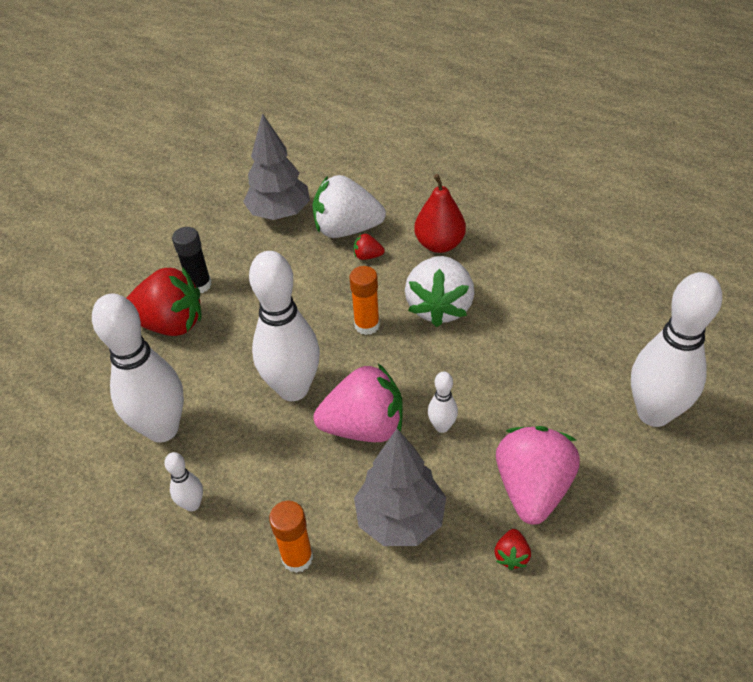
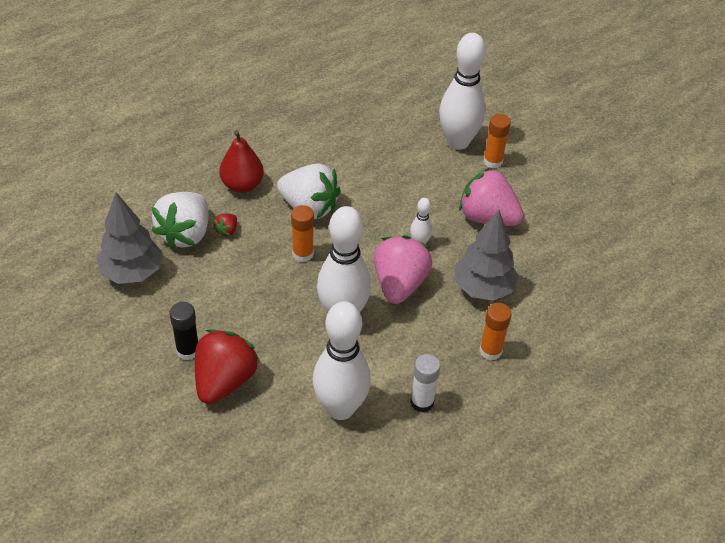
camera: 75 degrees left, 0 degrees up
(192, 504) = (422, 402): white bowling pin -> white glue stick
(511, 556) = (530, 244): red strawberry -> none
(646, 464) = (493, 161): none -> orange glue stick

